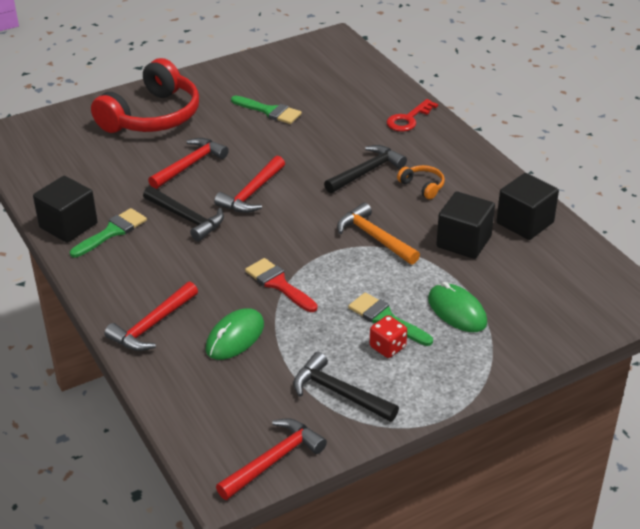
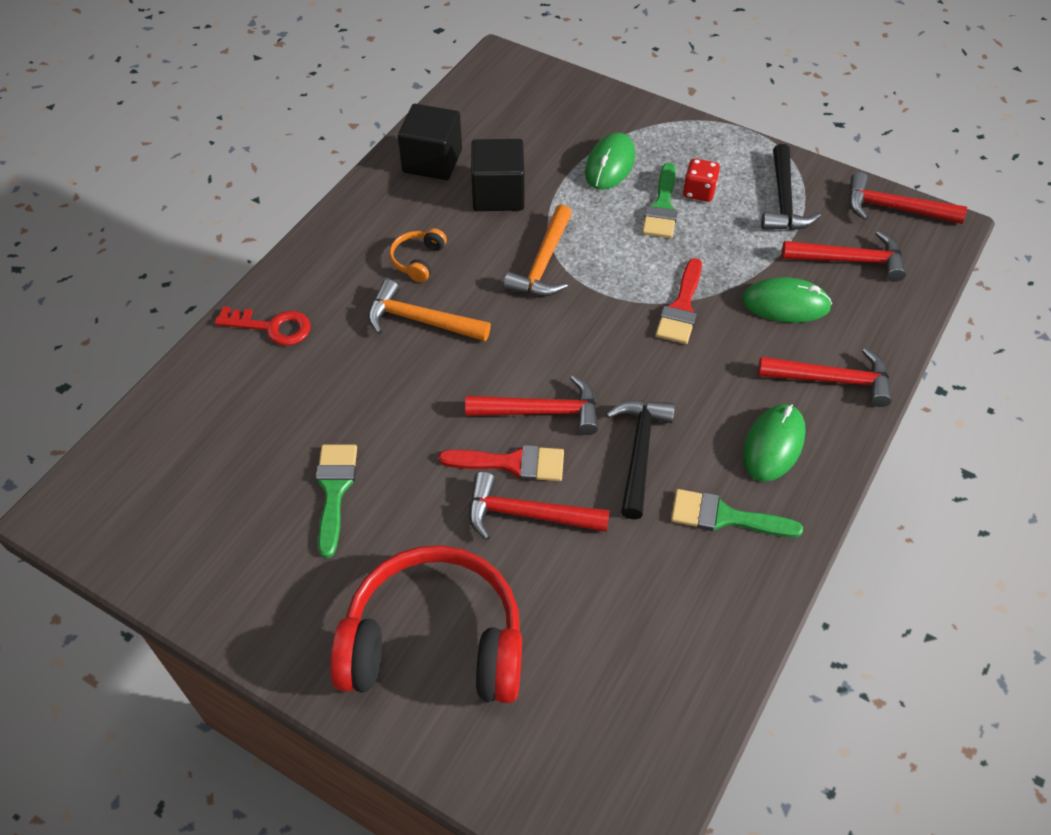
camera: 120 degrees left, 15 degrees up
(68, 225) = (753, 577): black cube -> none
(135, 273) = (773, 444): none -> green mouse
(227, 171) = (512, 463): none -> red brush
(243, 397) = (849, 260): none -> red hammer
(366, 172) = (420, 320): black hammer -> orange hammer

